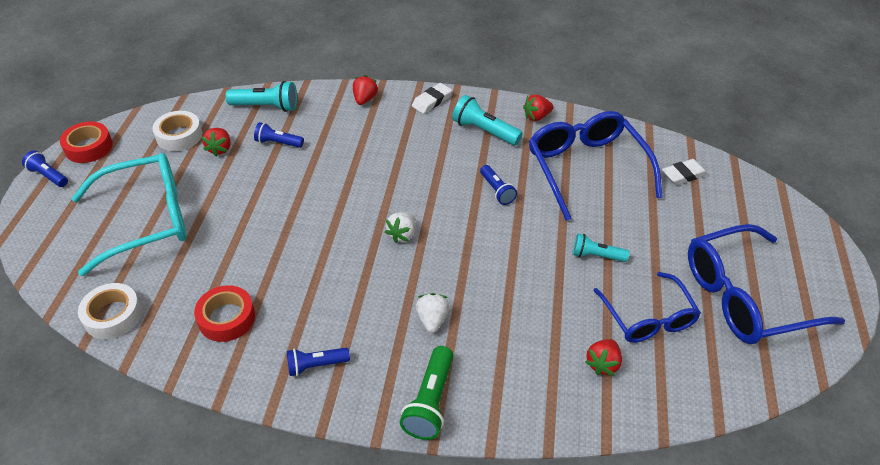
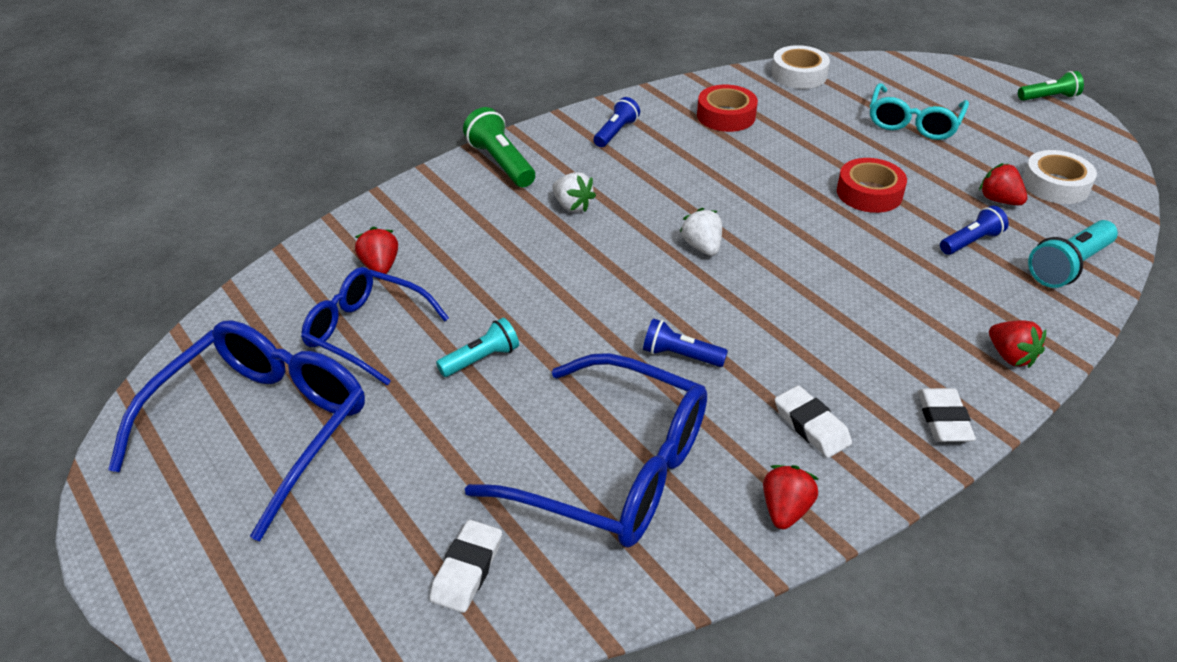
camera: 135 degrees right, 5 degrees down
(48, 176) = (1049, 97): blue flashlight -> green flashlight
(89, 147) = (1084, 129): red tape -> red tape (869, 193)
(146, 220) = (913, 122): turquoise glasses -> turquoise glasses, size x0.64
(484, 131) = (811, 426): turquoise flashlight -> white eraser

